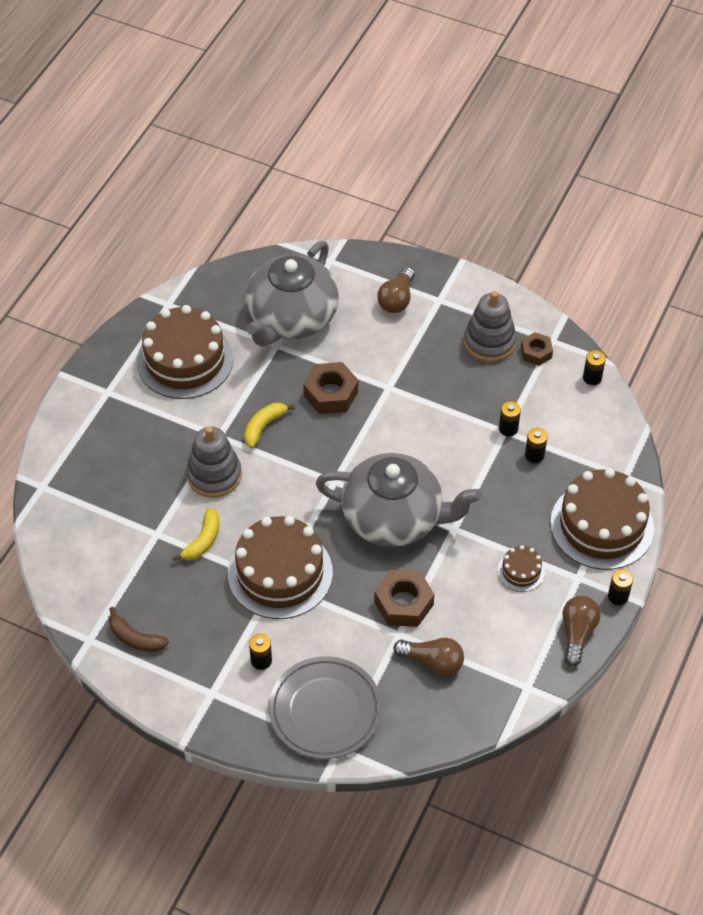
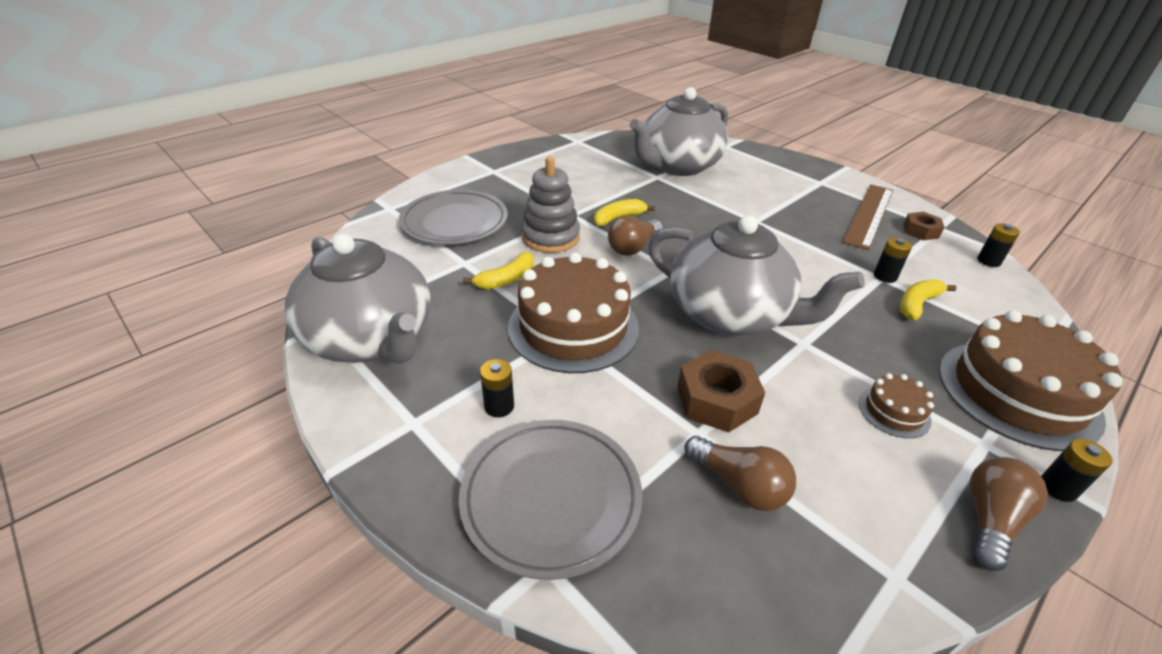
camera: 20 degrees right, 15 degrees down
(116, 485) = (454, 222): none -> grey plate
(135, 638) = (371, 339): brown banana -> grey teapot
(185, 360) = (571, 168): brown cake -> none
(331, 394) = (695, 213): brown nut -> none
(397, 299) = (779, 174): brown light bulb -> brown light bulb (633, 247)
(489, 342) = (869, 215): grey stacking toy -> brown ruler
(534, 455) = (917, 304): black battery -> yellow banana

